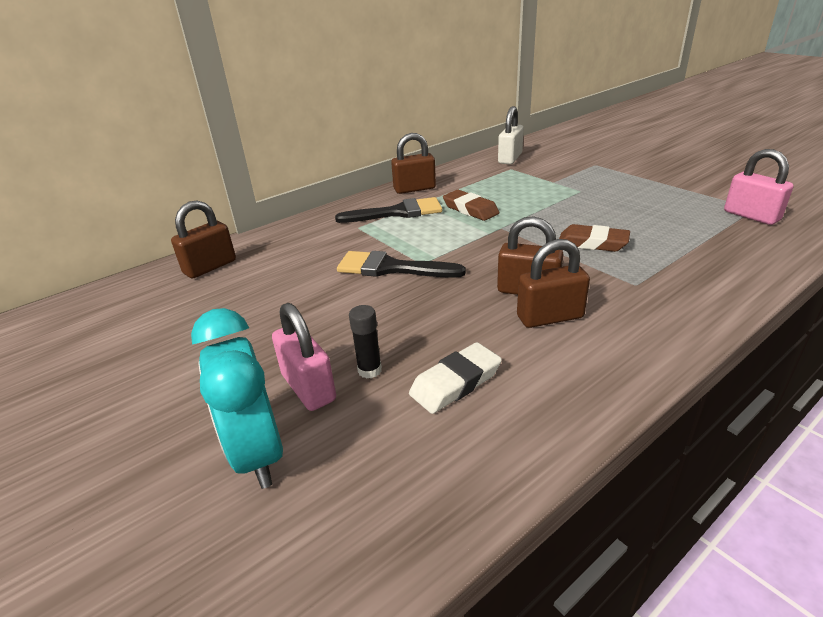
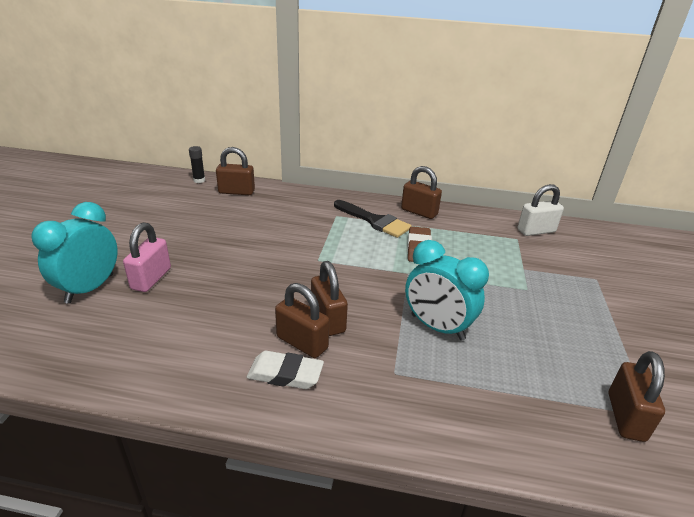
camera: 45 degrees right, 0 degrees up
(369, 370) = (182, 292): black glue stick -> black glue stick (199, 180)
(391, 268) = (298, 251): black brush -> none
(455, 382) = (193, 329): white eraser -> white eraser (285, 374)
(592, 243) = (437, 327): brown eraser -> turquoise clock
(751, 216) = (625, 416): pink padlock -> brown padlock

